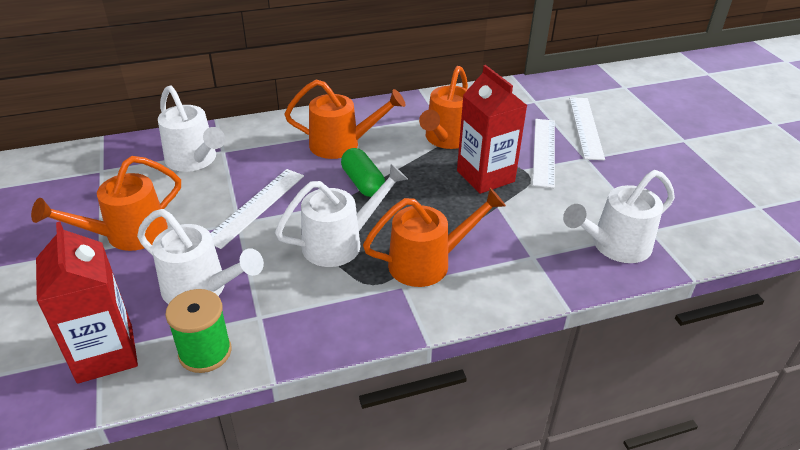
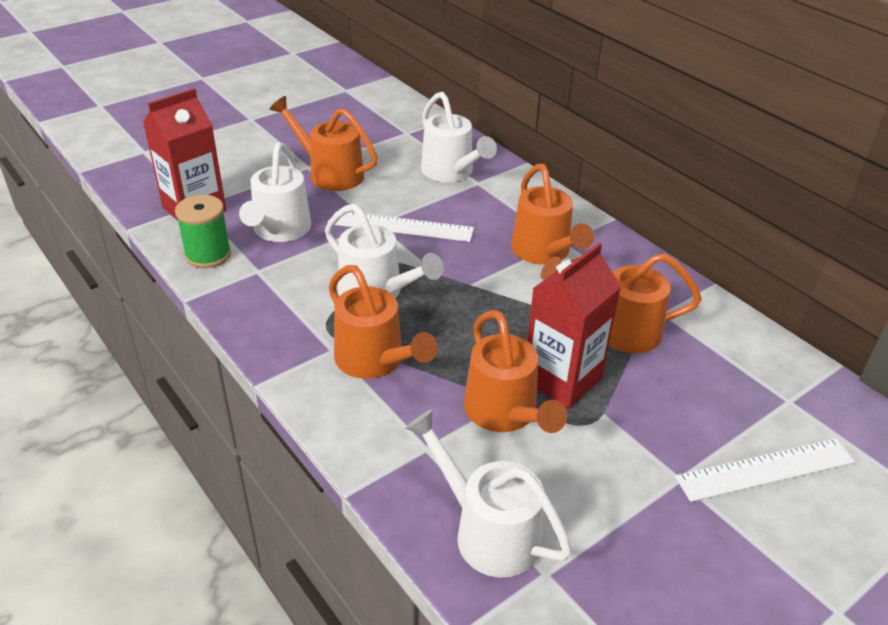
camera: 70 degrees right, 0 degrees up
(194, 161) = (451, 172): white watering can -> white watering can turned 60 degrees counterclockwise
(362, 183) = (484, 283): green capsule -> none
(511, 210) = (505, 414): none -> orange watering can
(543, 151) = (660, 428): white ruler -> none

